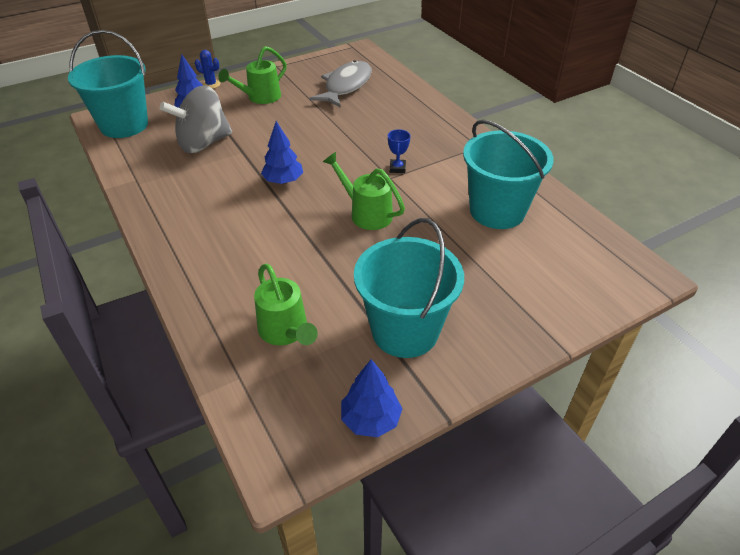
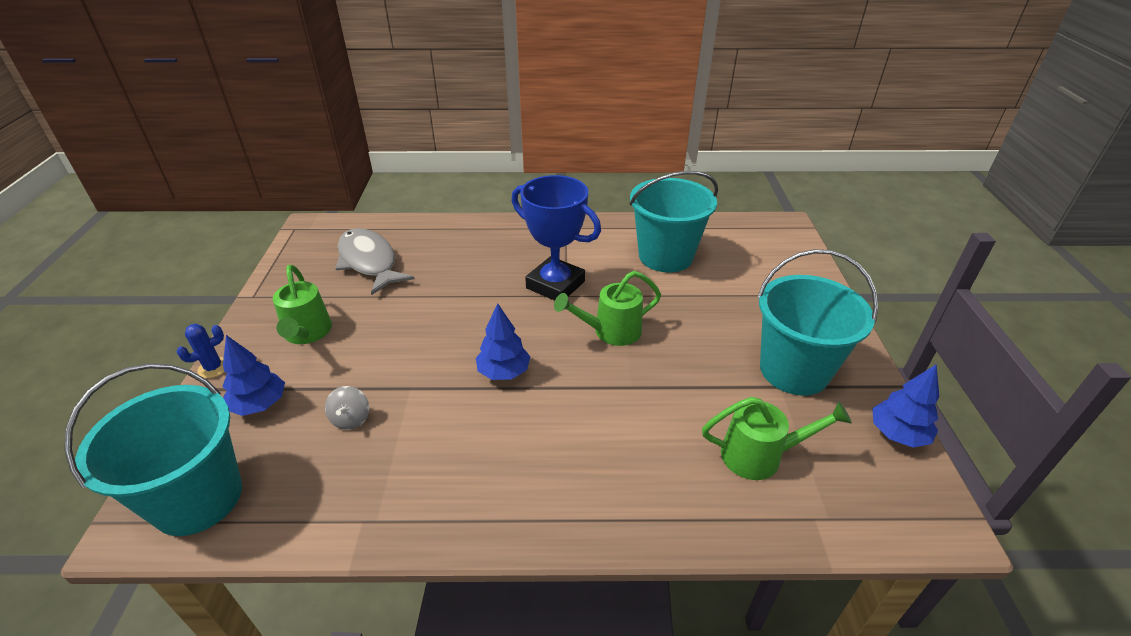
camera: 60 degrees left, 5 degrees down
(203, 143) = (351, 419): grey spinning top -> grey spinning top, size x0.43
(397, 168) = (555, 285): blue trophy -> blue trophy, size x2.44

